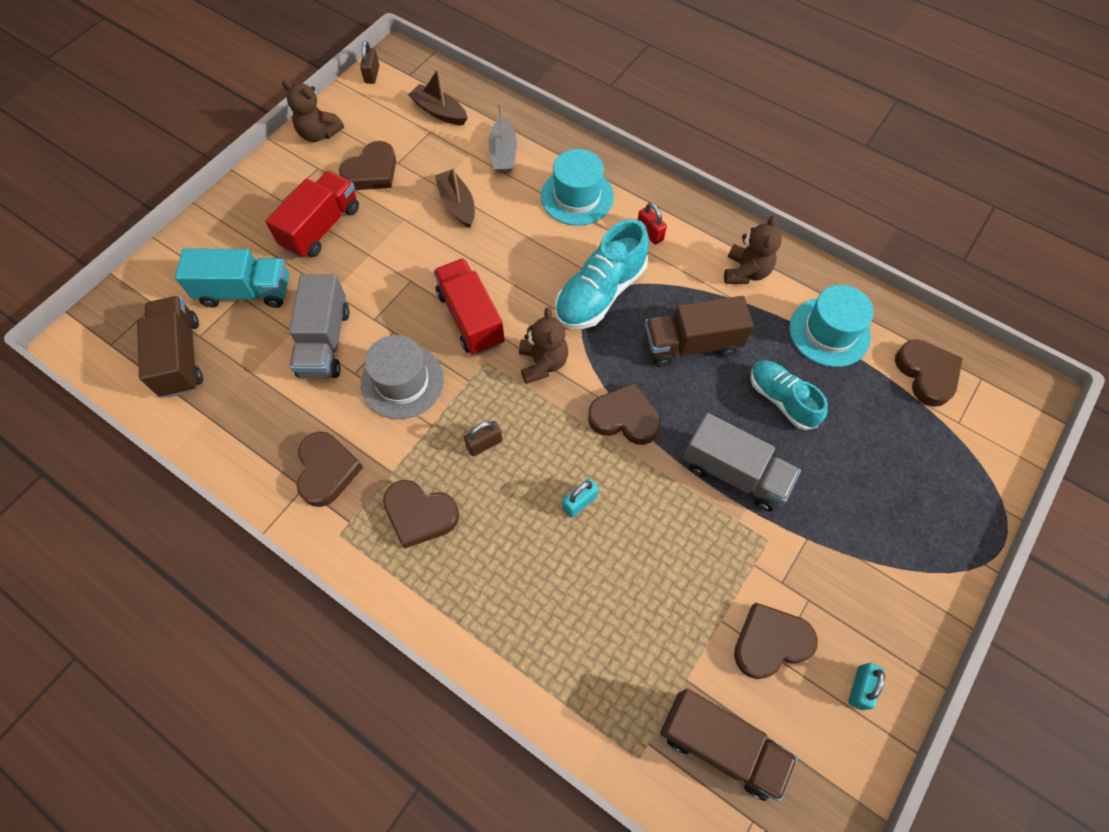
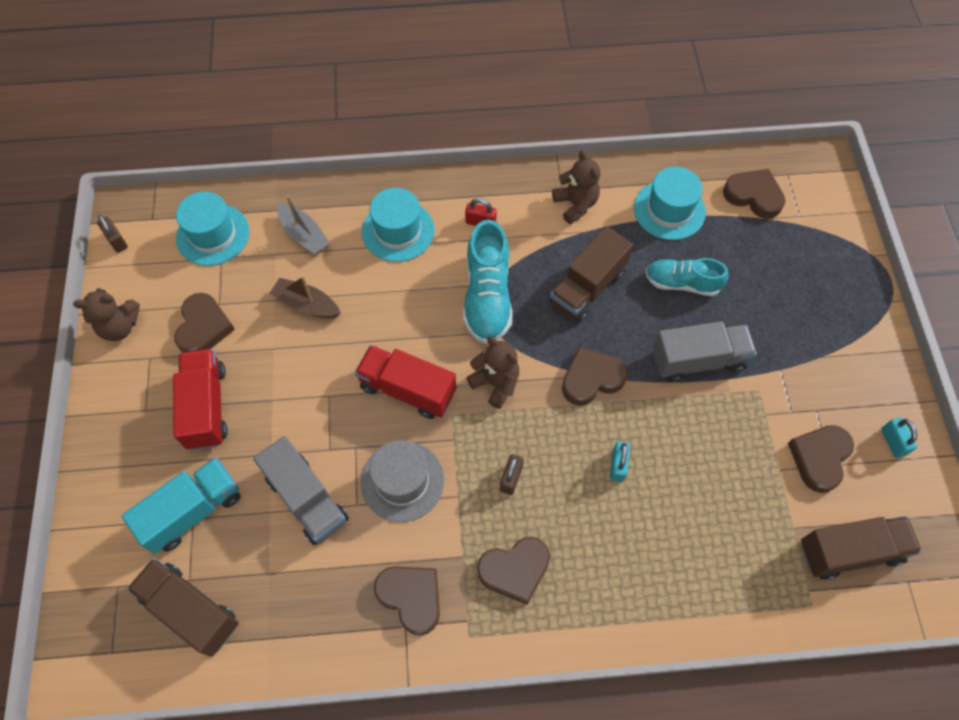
camera: 40 degrees left, 0 degrees up
(439, 112) = (213, 235): brown boat -> turquoise hat

